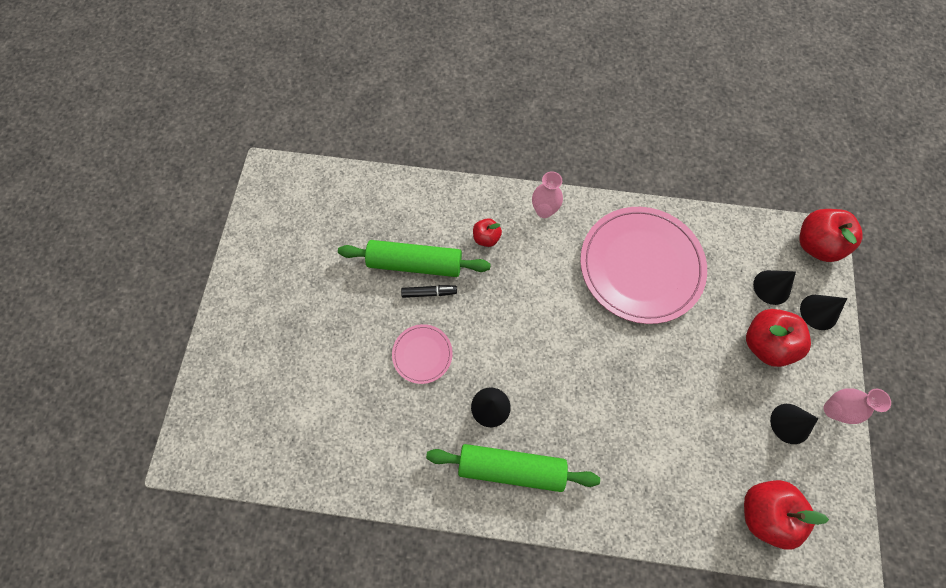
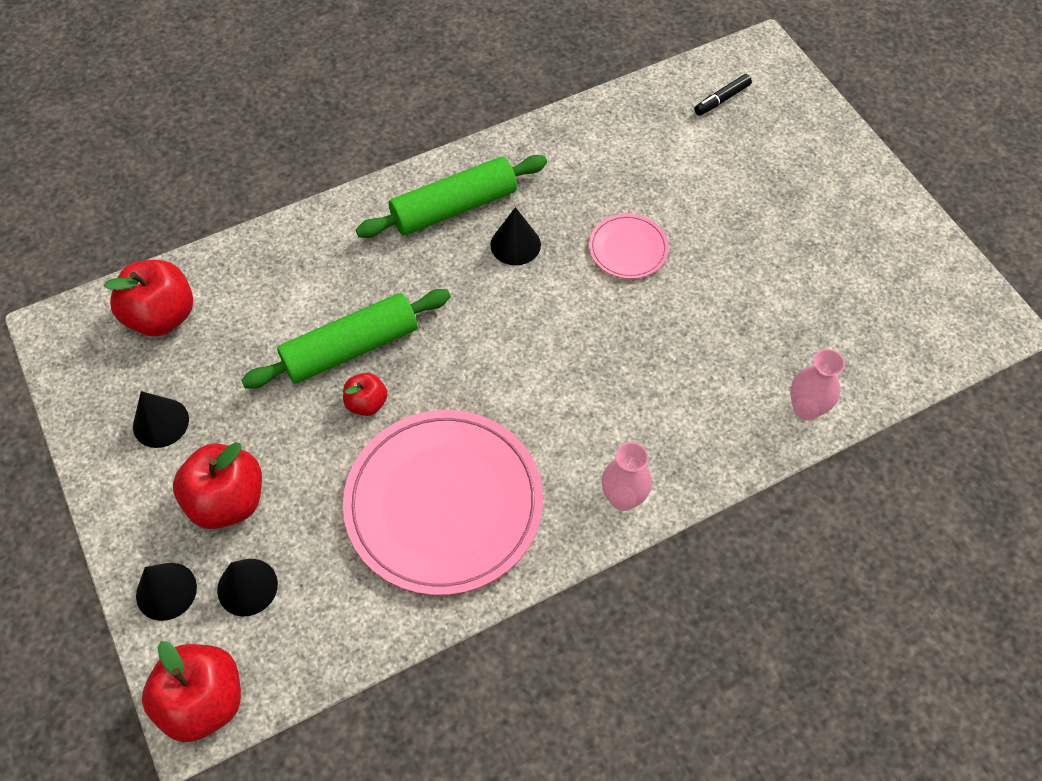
camera: 145 degrees right, 10 degrees down
(415, 264) = (722, 331): green rolling pin -> green rolling pin (350, 348)
(429, 293) = (677, 311): black marker -> black marker (721, 100)
(486, 238) = (666, 414): red apple -> red apple (367, 403)
(832, 409) = (110, 470): pink vase -> pink vase (806, 409)

